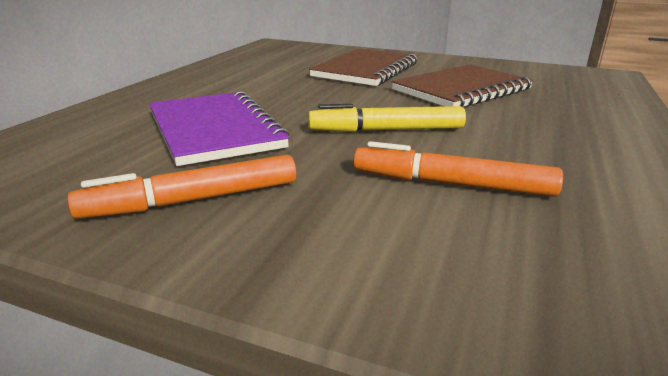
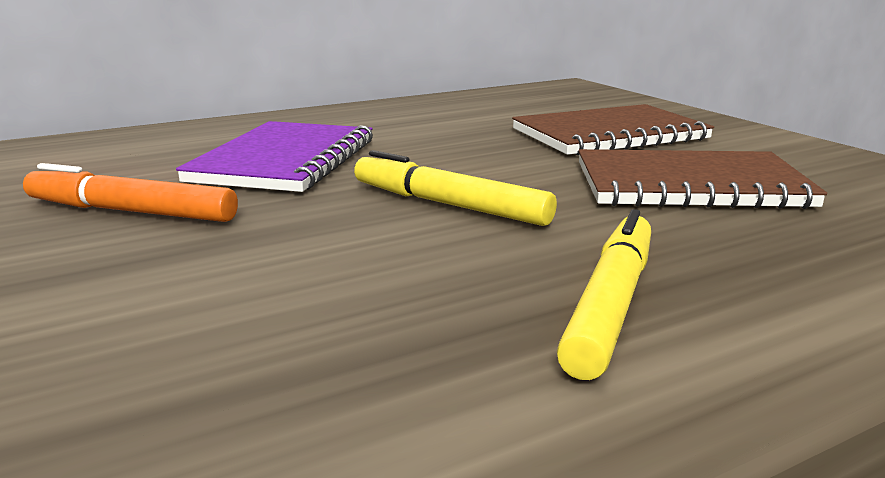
camera: 40 degrees right, 5 degrees down
(451, 184) = (369, 277): orange marker -> none
(569, 157) = (611, 304): none -> yellow marker

